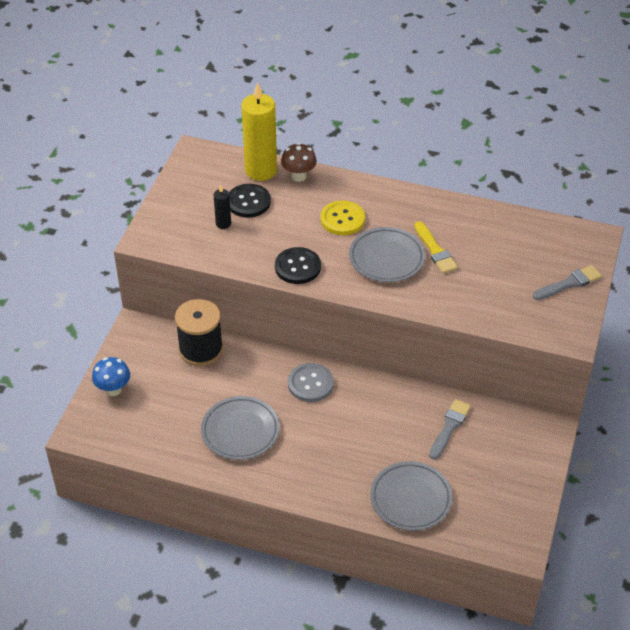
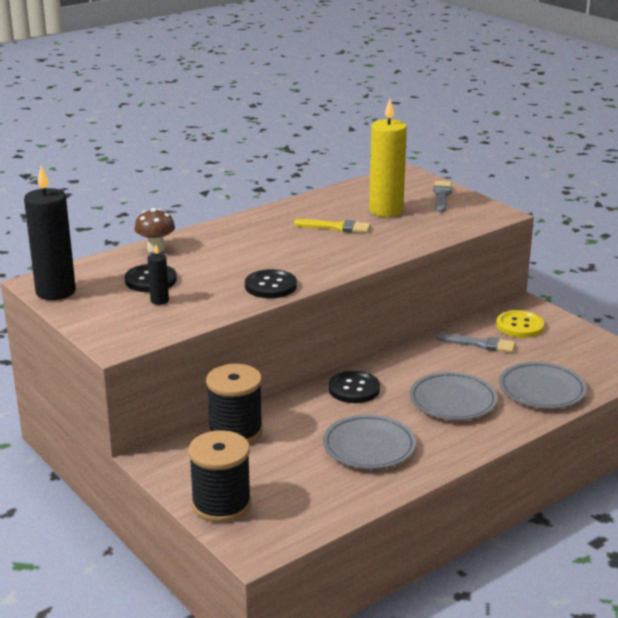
camera: 55 degrees left, 20 degrees down
(113, 389) = (221, 504): blue mushroom -> black spool
(190, 168) = (55, 292): none -> black candle
(261, 170) = (119, 262): yellow candle -> yellow candle (386, 211)
(310, 384) = (354, 389): grey button -> black button
(342, 219) = (241, 249): yellow button -> yellow button (520, 326)
(386, 258) = (316, 247): grey plate -> grey plate (453, 401)
(449, 427) = (479, 344): grey brush -> grey brush turned 135 degrees clockwise

